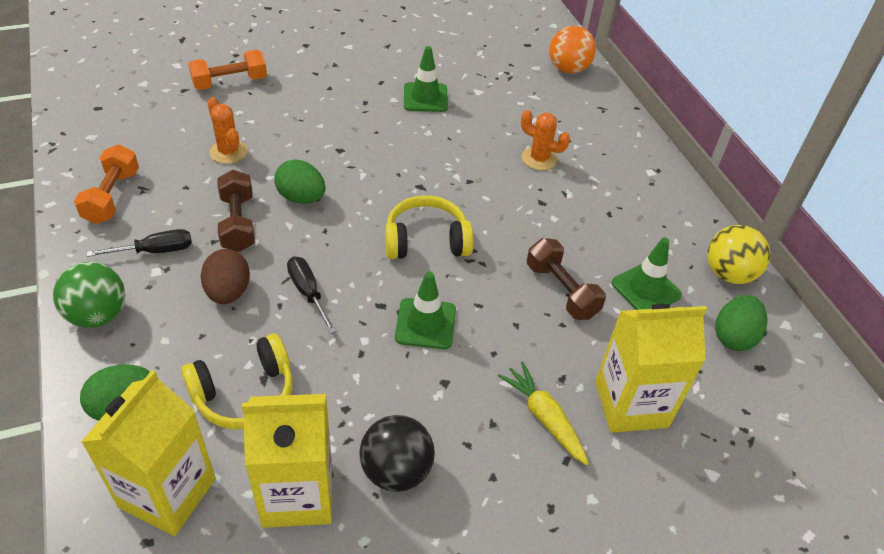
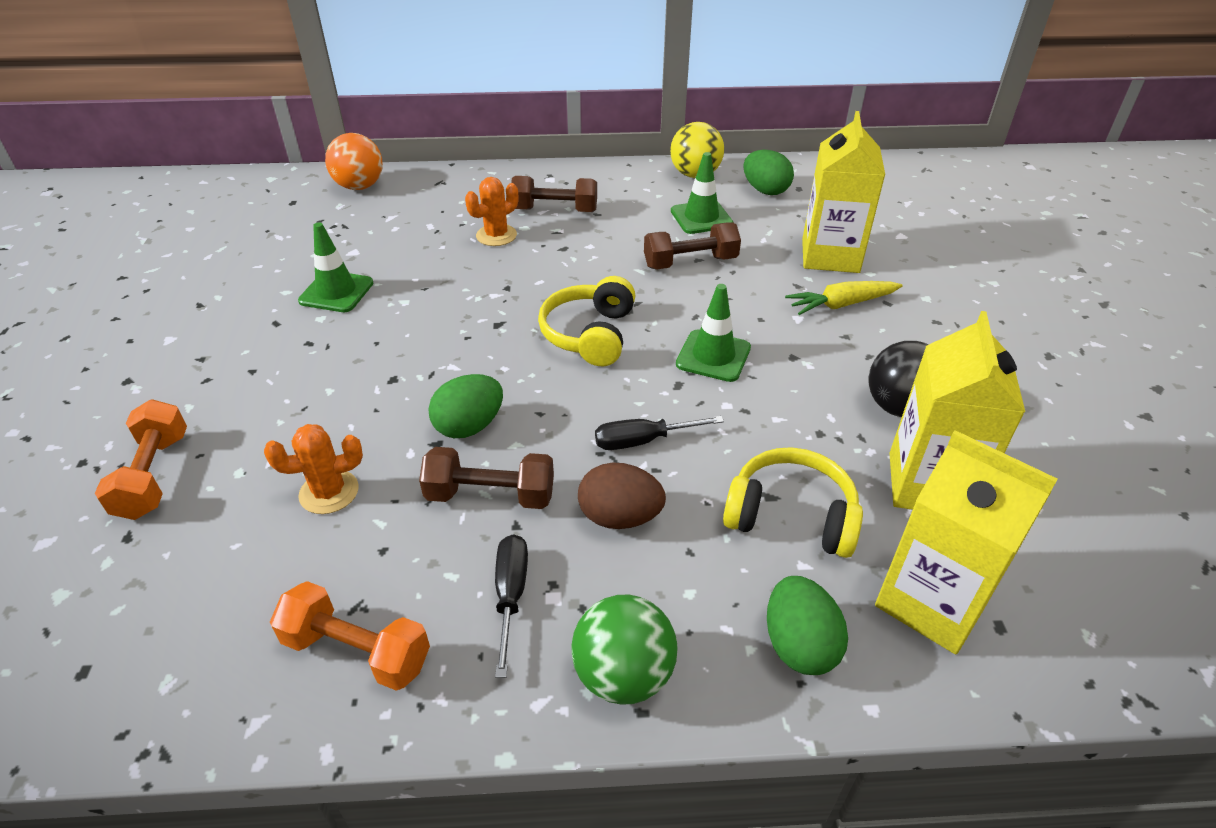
camera: 70 degrees left, 5 degrees down
(244, 393) = (791, 516): yellow headphones -> yellow headphones turned 60 degrees counterclockwise
(598, 185) = (555, 210): none -> brown dumbbell

